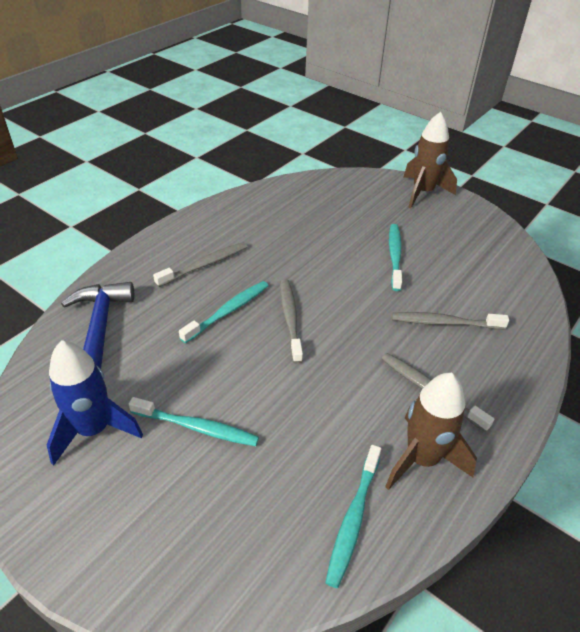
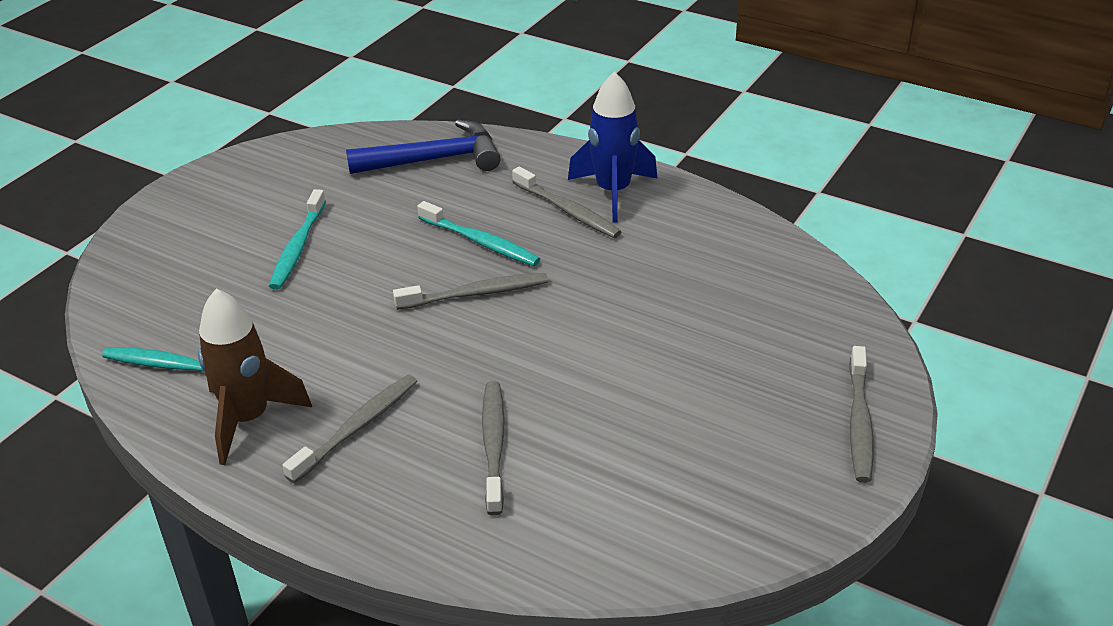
camera: 85 degrees right, 5 degrees down
(94, 430) = (295, 186): blue rocket -> blue rocket (613, 192)
(394, 256) = (644, 388): turquoise toothbrush -> none
(423, 192) = (859, 422): brown rocket -> grey toothbrush

